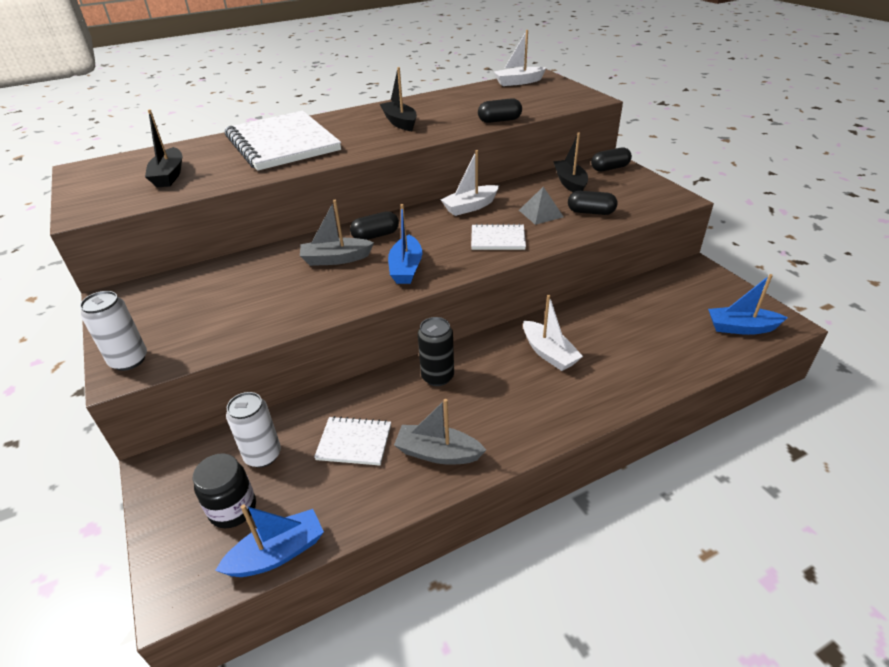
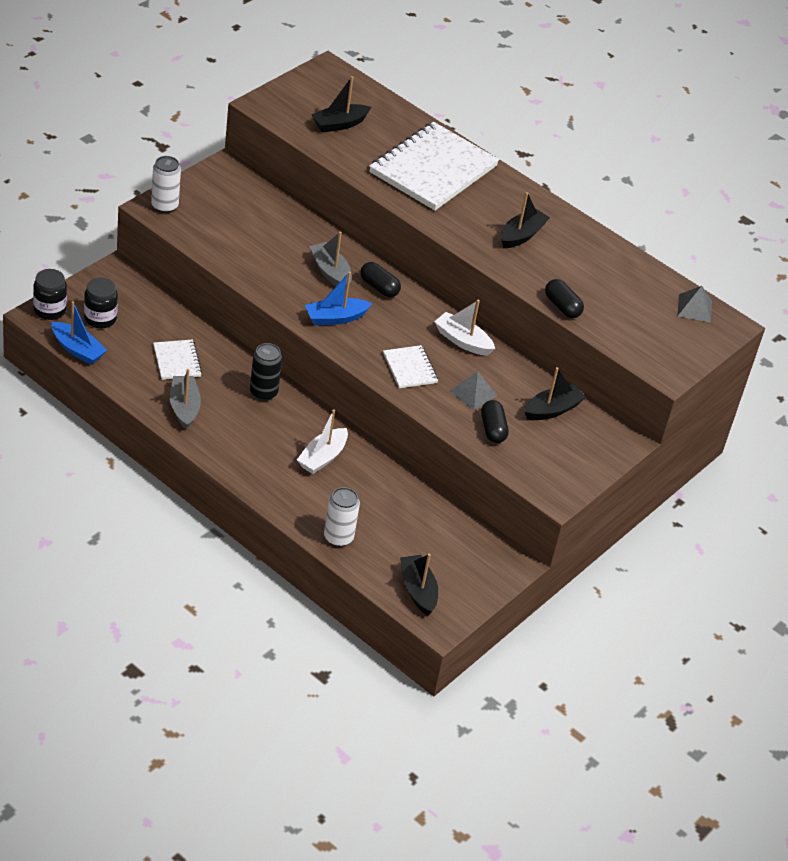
camera: 60 degrees right, 5 degrees up
(175, 572) = (50, 310): none -> black jar
(263, 455) = (147, 318): white can -> white can (338, 537)
(518, 82) = (694, 308): white boat -> grey pyramid
(610, 168) = (607, 440): black capsule -> none
(741, 328) = (418, 590): blue boat -> black boat

